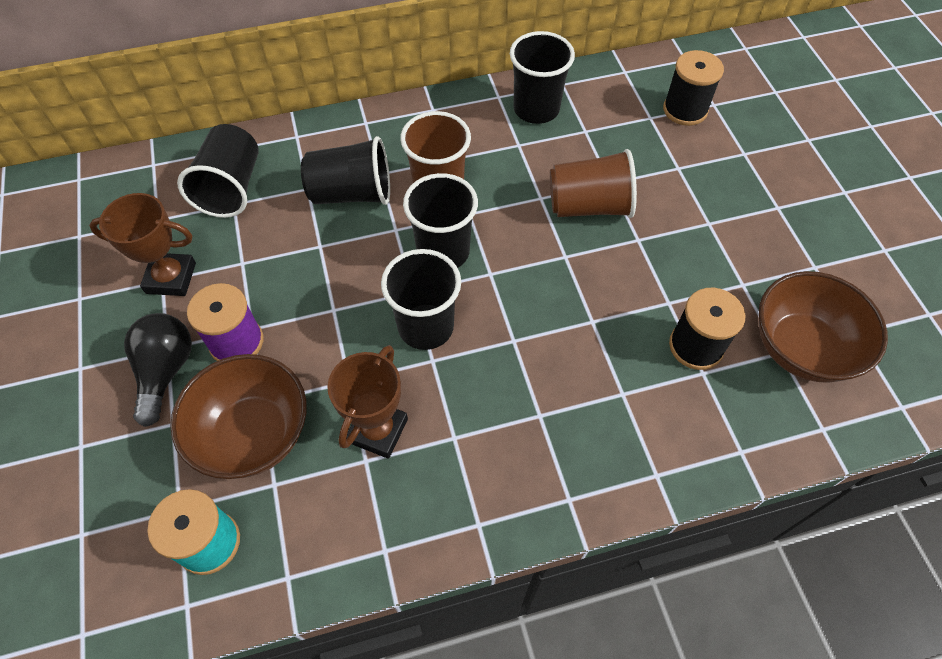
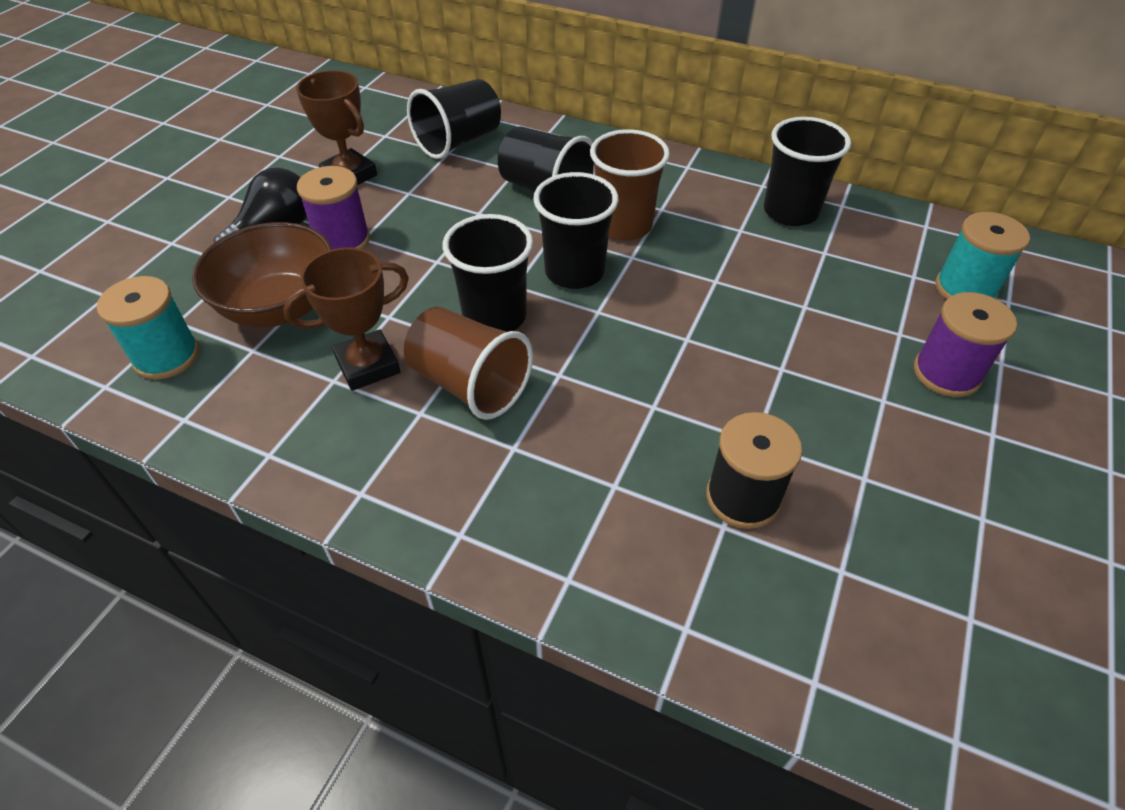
camera: 40 degrees right, 10 degrees down
(589, 206) = (759, 313): brown cup -> brown cup (470, 384)
(685, 110) = (965, 289): black spool -> turquoise spool
(724, 181) = (946, 373): none -> purple spool
(801, 348) = (875, 584): brown bowl -> none

